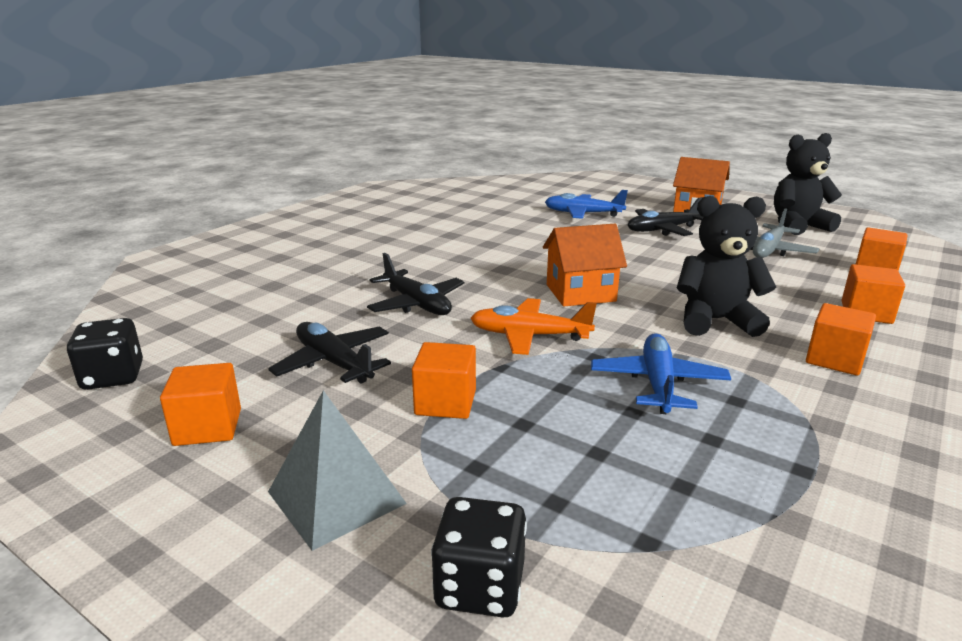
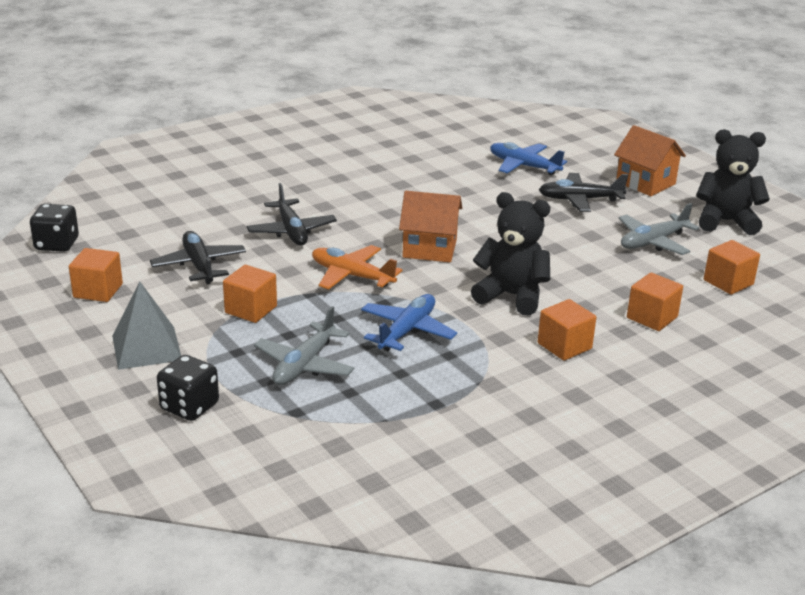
camera: 20 degrees right, 5 degrees up
(584, 461) = (304, 365): none -> grey plane

